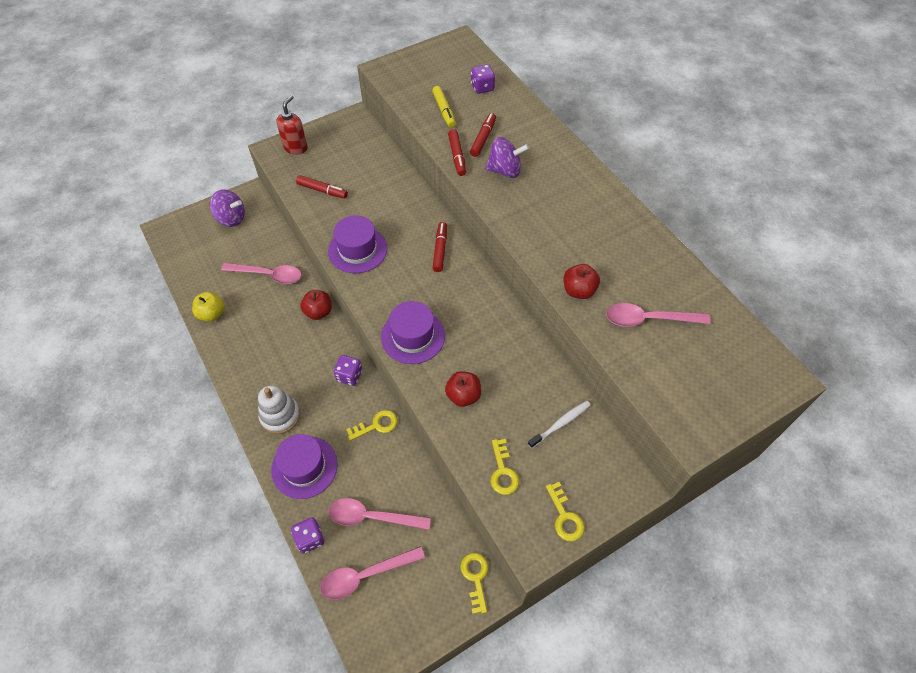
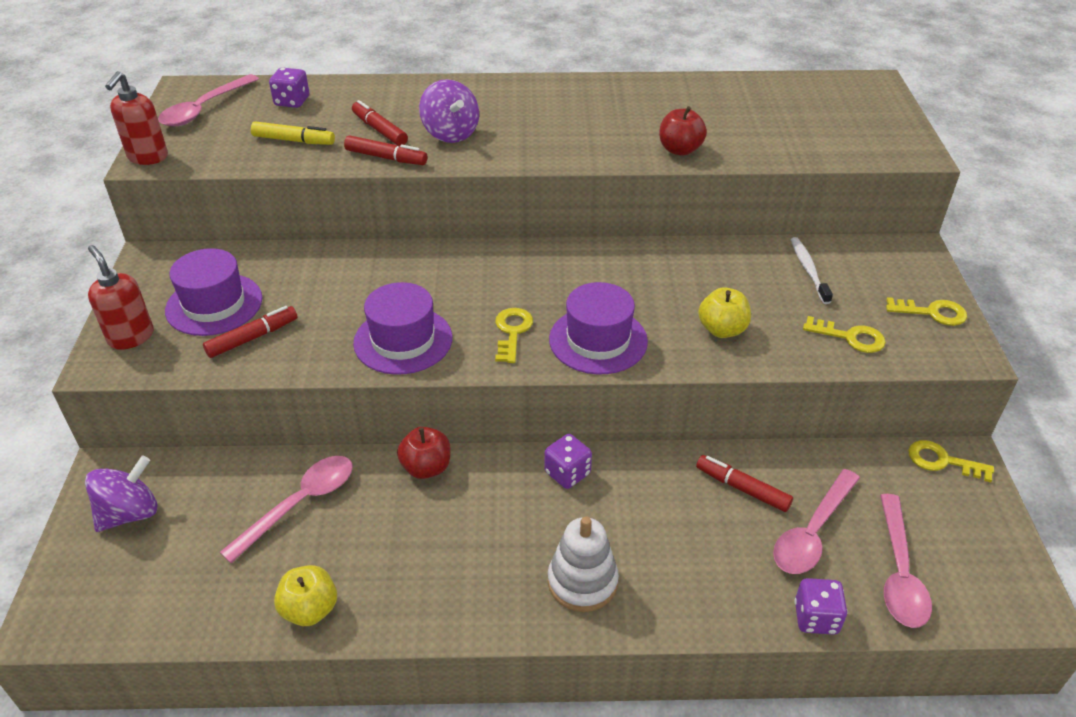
camera: 60 degrees left, 15 degrees down
(304, 467) = (691, 582): purple hat -> purple hat (214, 304)
(376, 425) = (669, 474): yellow key -> yellow key (512, 331)
(386, 67) = (147, 157): none -> red soap dispenser
(440, 250) = (477, 267): red marker -> red marker (742, 488)
(463, 395) = (722, 330): red apple -> yellow apple
(505, 170) = (450, 133): purple spinning top -> purple spinning top turned 120 degrees clockwise
(648, 319) = (752, 124): pink spoon -> pink spoon (204, 109)

